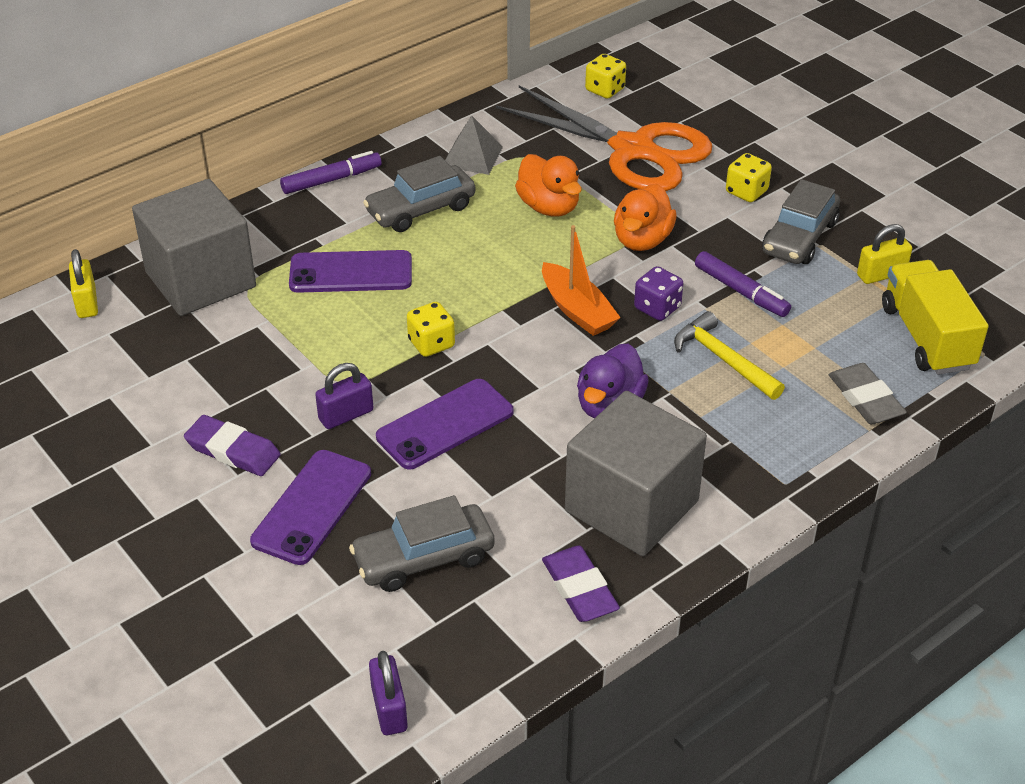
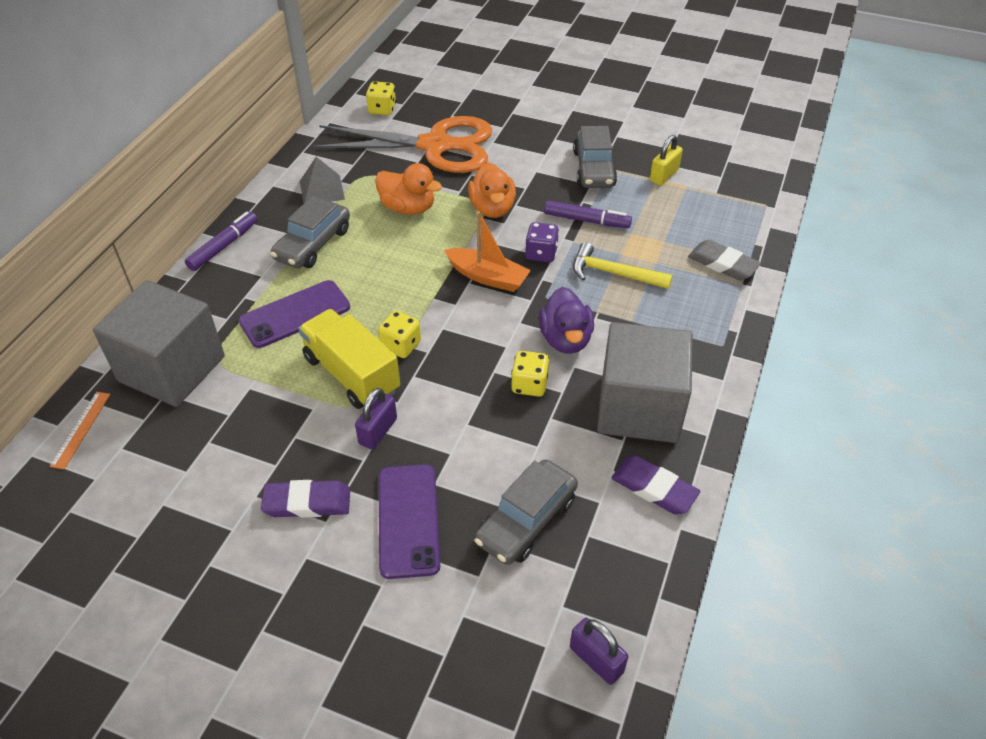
camera: 30 degrees left, 5 degrees up
(87, 302) = (81, 429): yellow padlock -> orange ruler
(445, 424) = (460, 405): purple phone -> none
(746, 192) = (535, 149): yellow dice -> yellow dice (529, 385)
(926, 337) = (724, 207): yellow truck -> yellow truck (352, 374)

